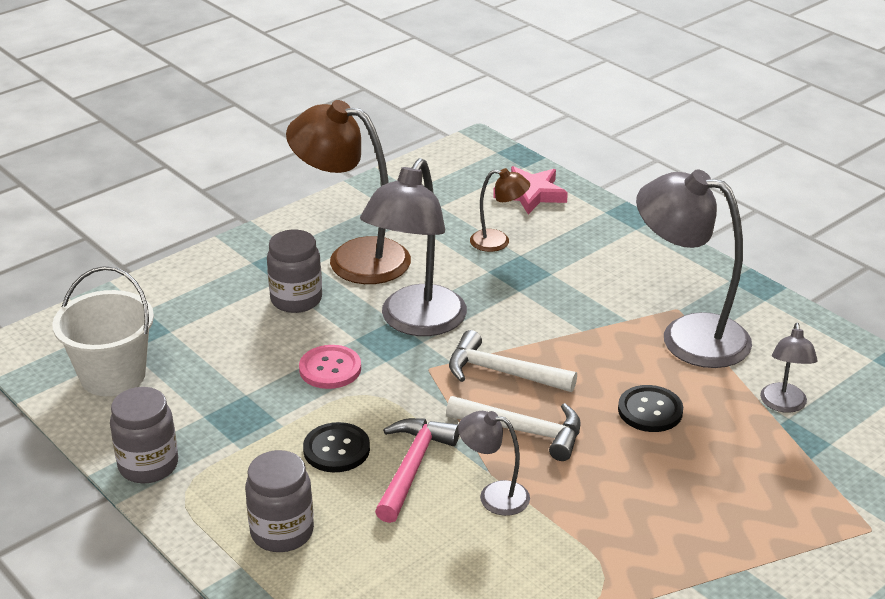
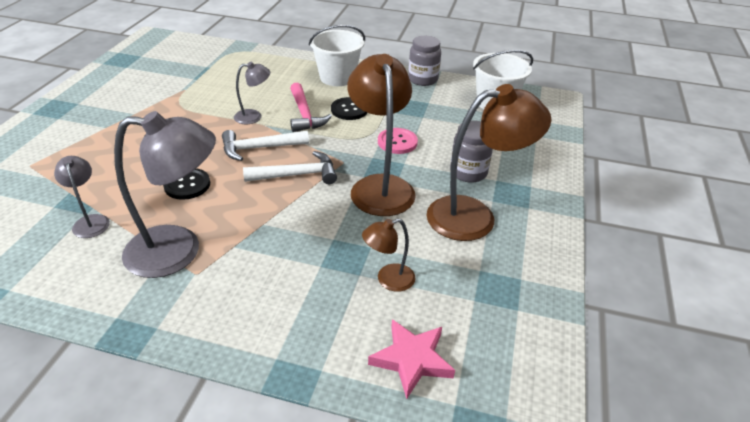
camera: 145 degrees right, 5 degrees up
(282, 532) = (337, 77): grey jar -> white bucket
(416, 322) = (380, 186): grey lamp -> brown lamp

